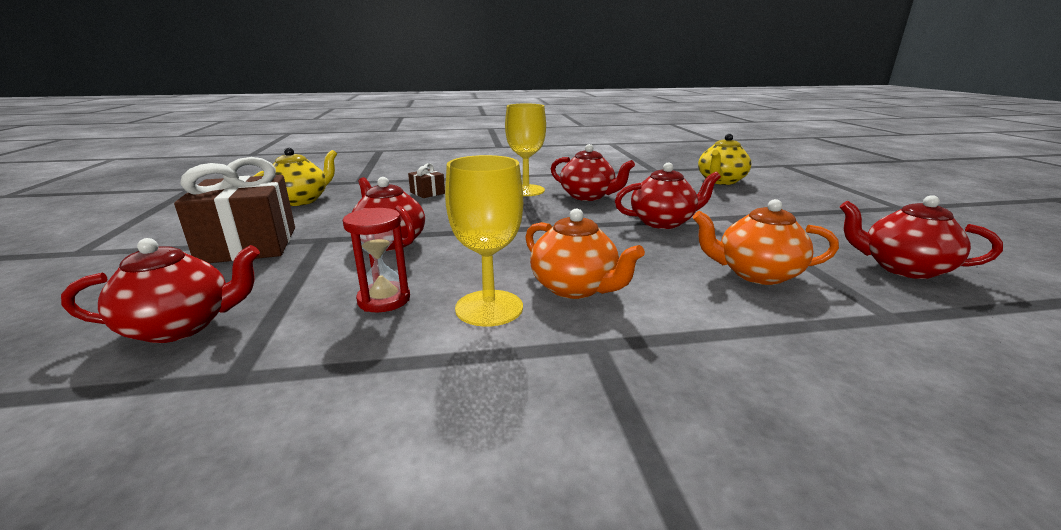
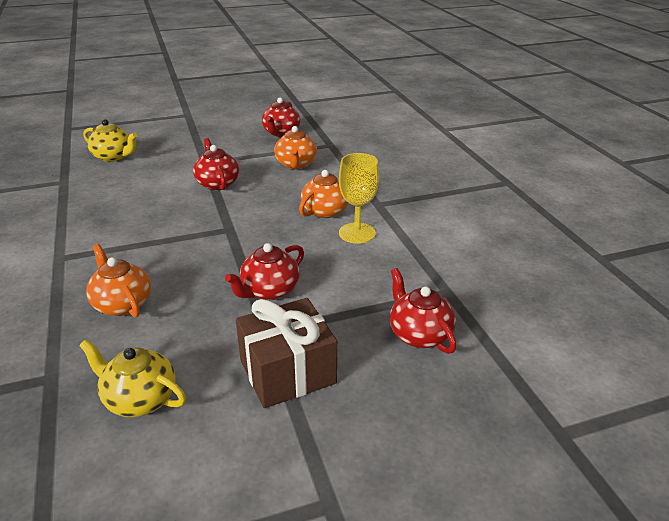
camera: 100 degrees left, 10 degrees up
(384, 300) = (360, 268): red hourglass -> none
(427, 193) = (122, 304): brown gift -> orange teapot
(525, 190) = (124, 244): yellow goblet -> none
(588, 196) = (149, 212): red teapot -> none

